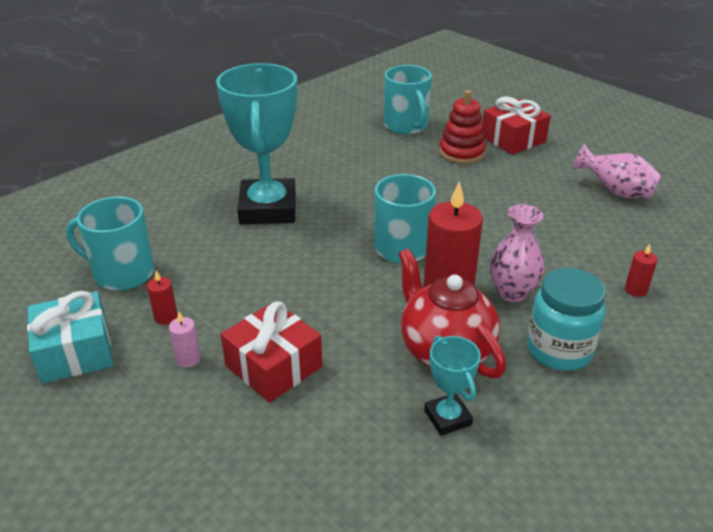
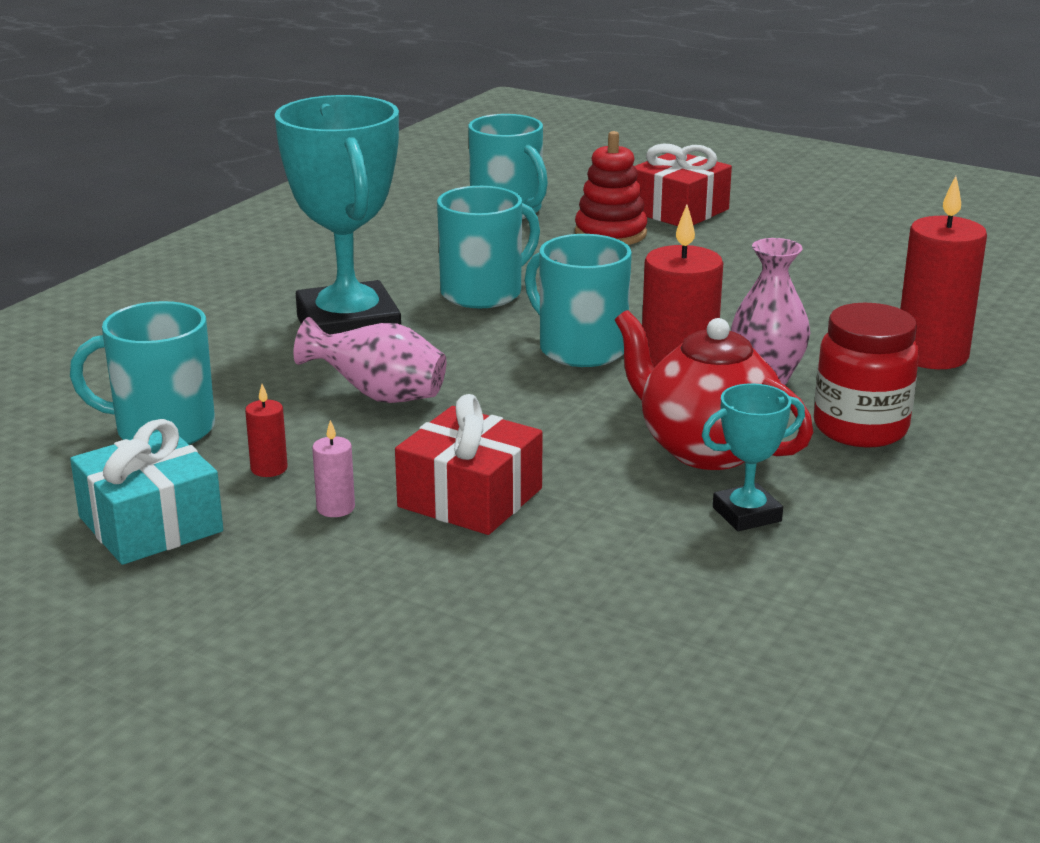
camera: 15 degrees left, 10 degrees down
(361, 191) = (483, 293): none -> turquoise mug
(447, 418) = (747, 514): turquoise trophy -> turquoise trophy turned 75 degrees counterclockwise
(559, 350) = (860, 428): turquoise jar -> red jar
(615, 192) = (855, 255): pink vase -> pink vase (378, 396)
(636, 290) = (931, 355): red candle -> red candle, size x2.25

